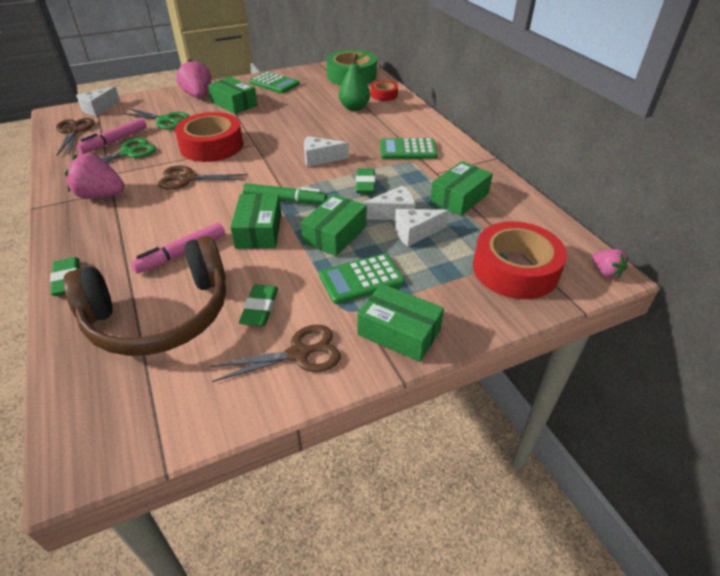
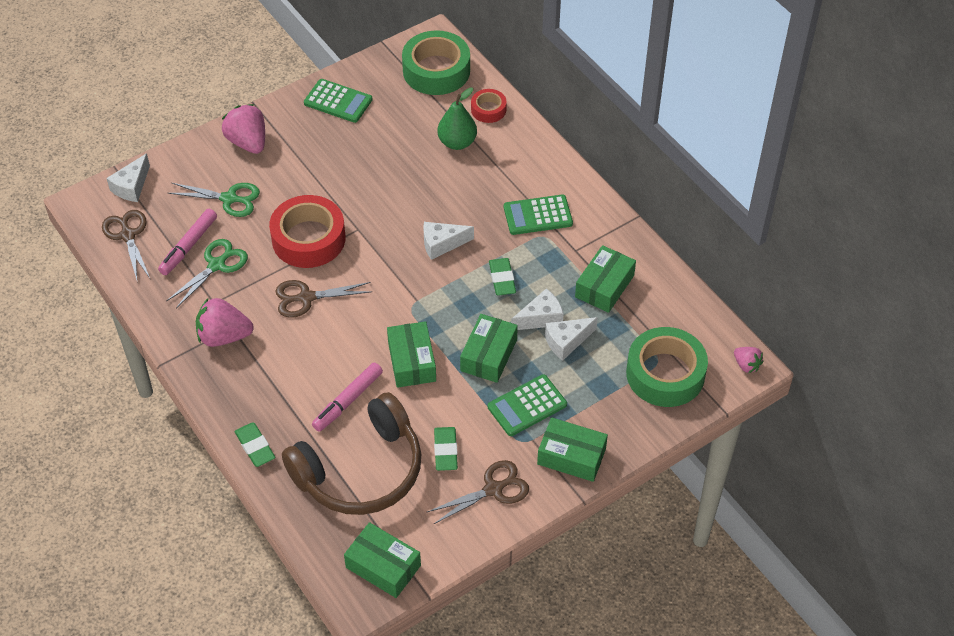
camera: 10 degrees left, 10 degrees up
(234, 104) = (302, 153): green box -> green box (383, 566)
(285, 200) = (424, 315): green marker -> none
(515, 269) = (665, 374): red tape -> green tape

